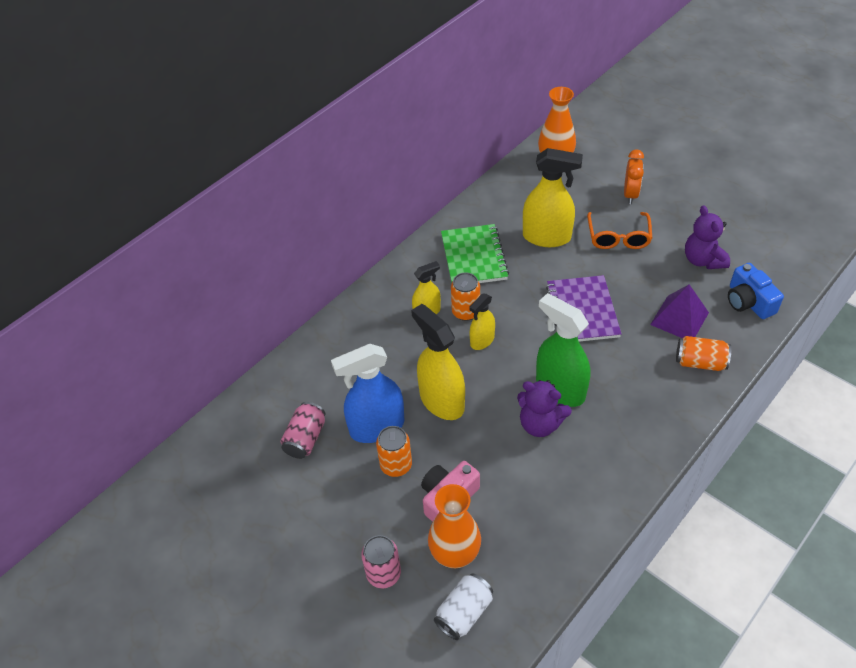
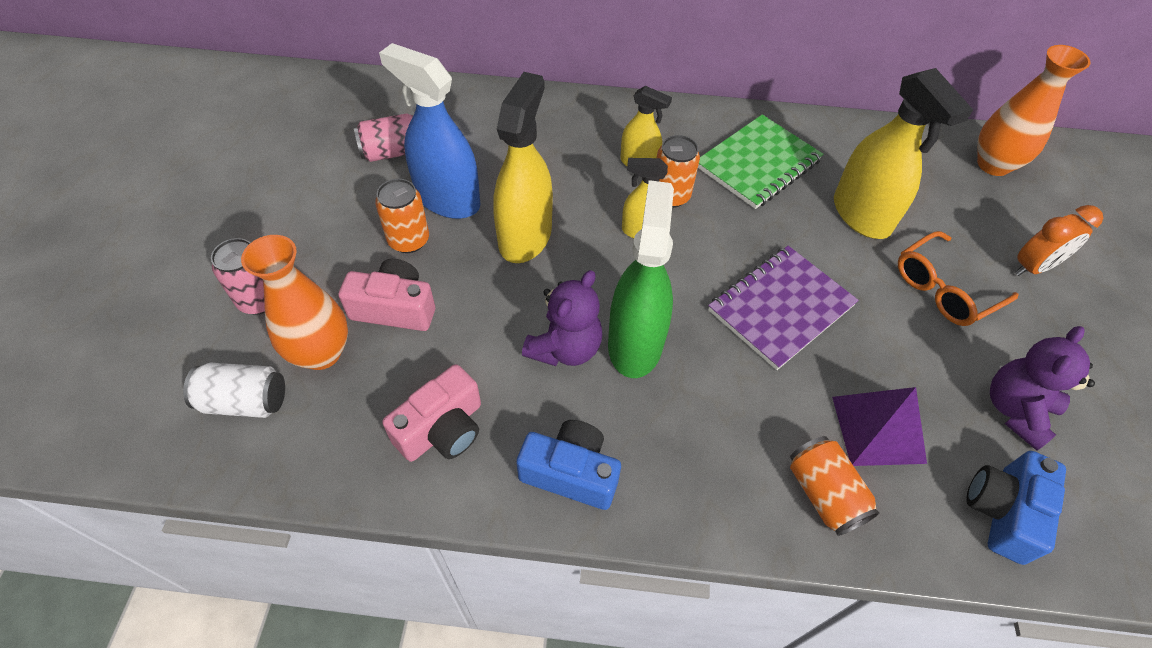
camera: 50 degrees right, 5 degrees up
(540, 424) = (565, 348): purple teddy bear -> purple teddy bear turned 135 degrees counterclockwise
(555, 512) = (442, 429): none -> pink camera
(622, 463) = (571, 473): none -> blue camera

